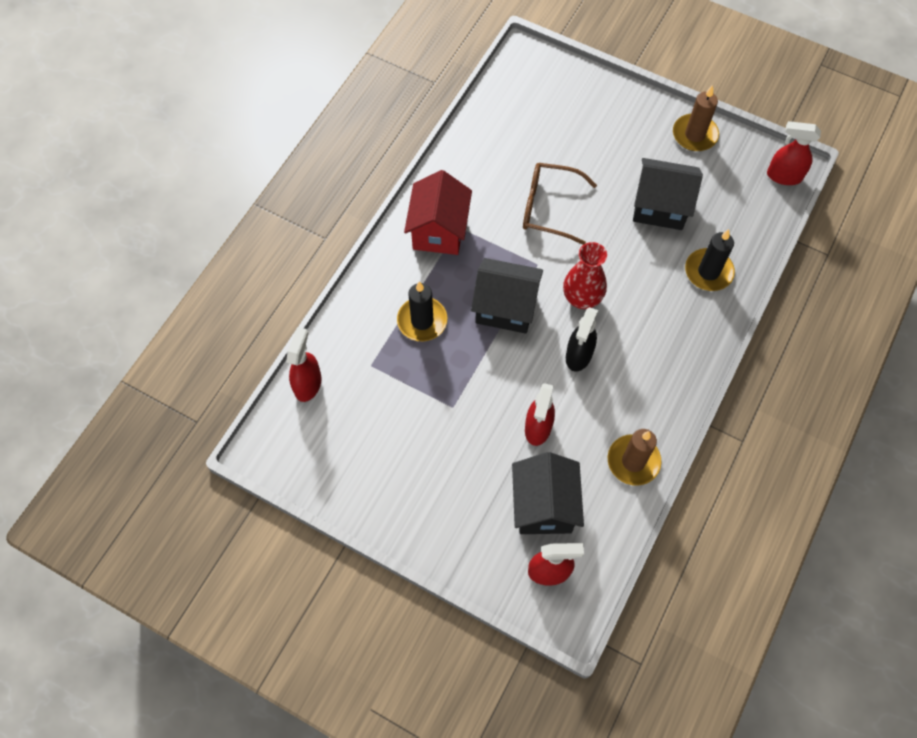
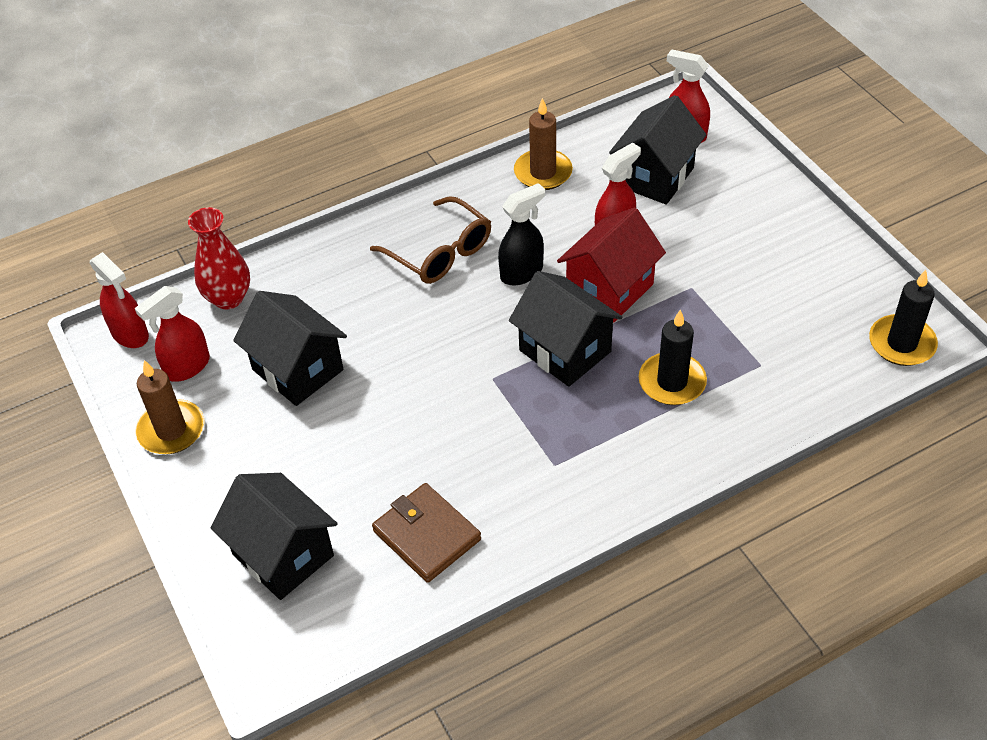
camera: 145 degrees left, 15 degrees down
(308, 384) = (847, 378): red spray bottle -> red spray bottle (187, 367)
(439, 231) = (583, 473): red house -> red house (609, 289)
(500, 152) = (427, 535): none -> brown wallet
(548, 208) = (426, 433): brown glasses -> brown glasses (440, 253)
(568, 104) = (283, 555): none -> black house
(582, 298) = (472, 321): red vase -> red vase (228, 298)
(708, 271) = (314, 283): black candle -> black candle (901, 343)

